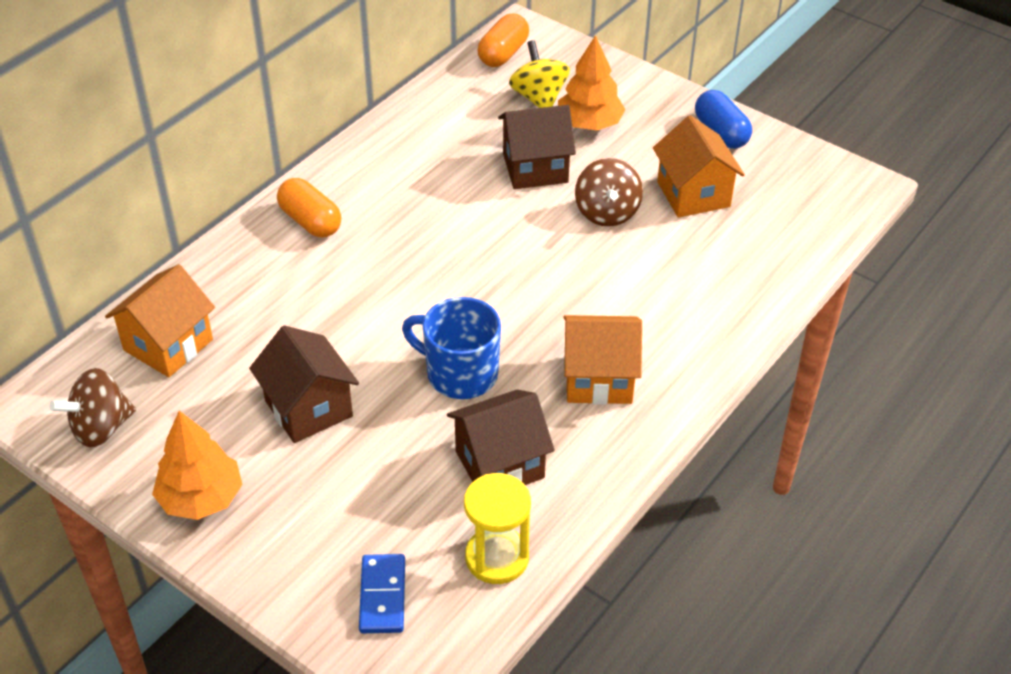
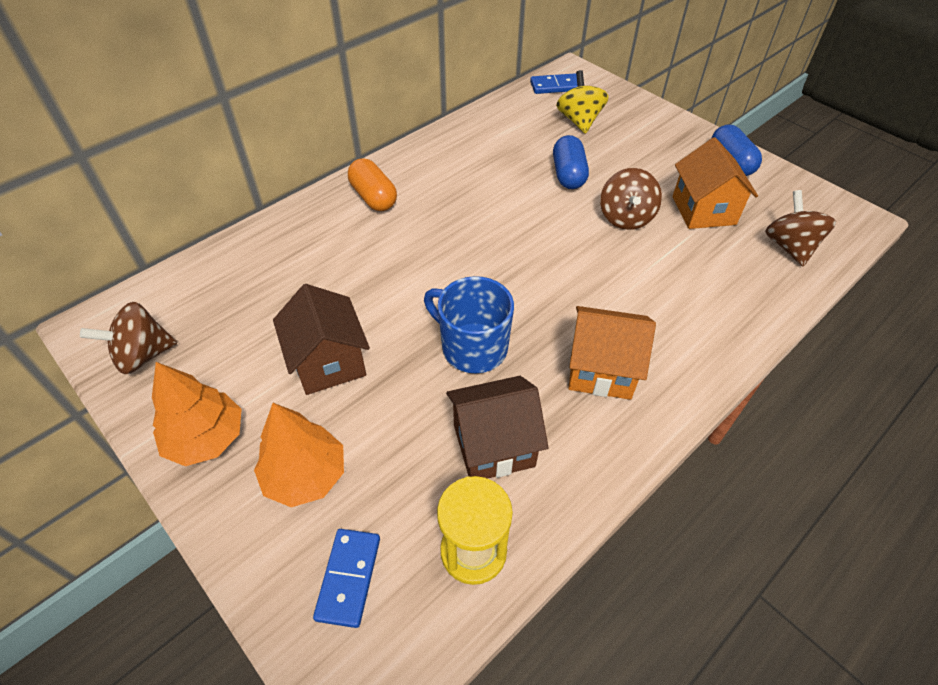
camera: 10 degrees right, 5 degrees up
(168, 345) = (226, 287): orange house -> none
(503, 54) = (555, 86): orange capsule -> blue domino
(535, 168) = (568, 174): brown house -> blue capsule
(589, 124) = (618, 144): orange tree -> orange tree (305, 475)
(788, 225) = (789, 247): none -> brown spinning top

